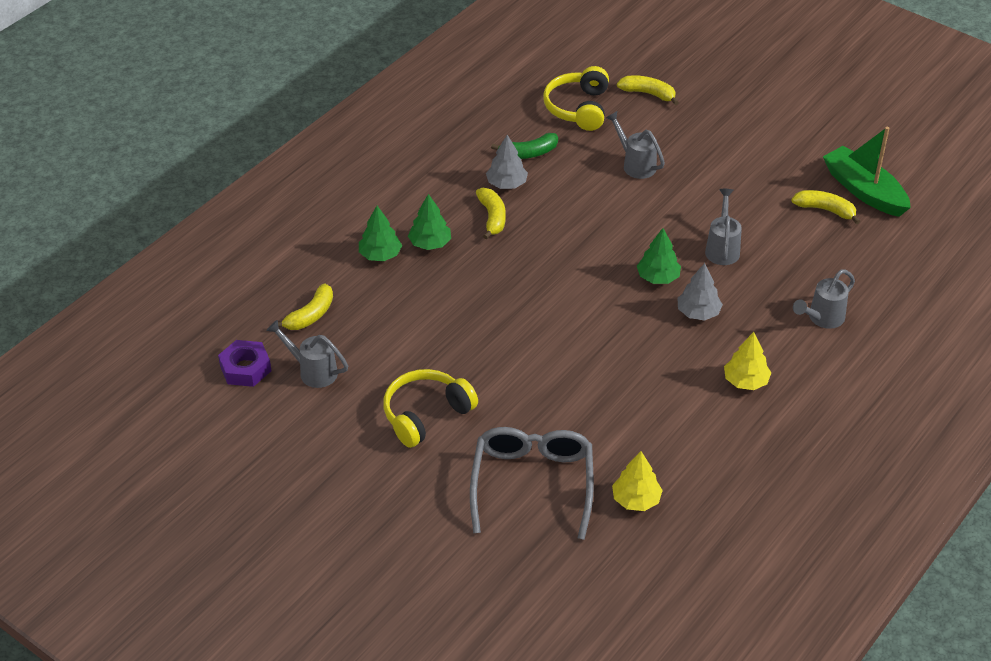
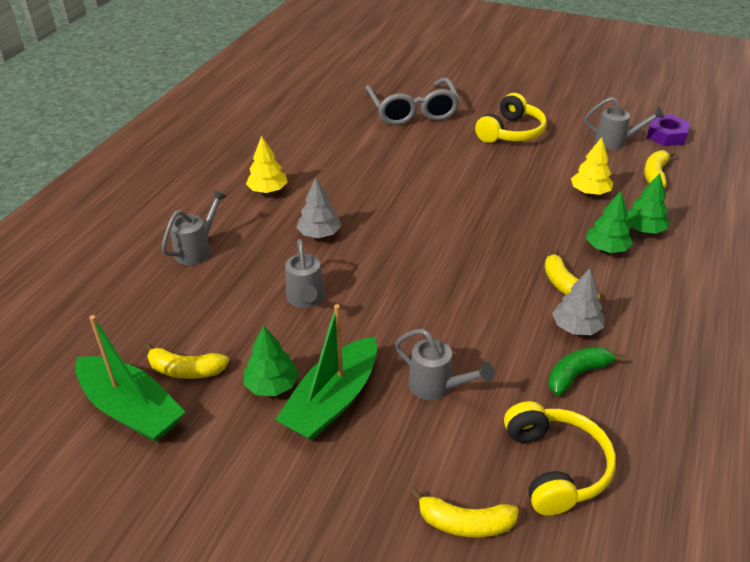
camera: 165 degrees right, 5 degrees down
(636, 500) = (338, 114): yellow tree -> yellow tree (590, 192)
(658, 277) = (367, 258): green tree -> green tree (272, 385)
(715, 169) = (332, 401): none -> green boat

